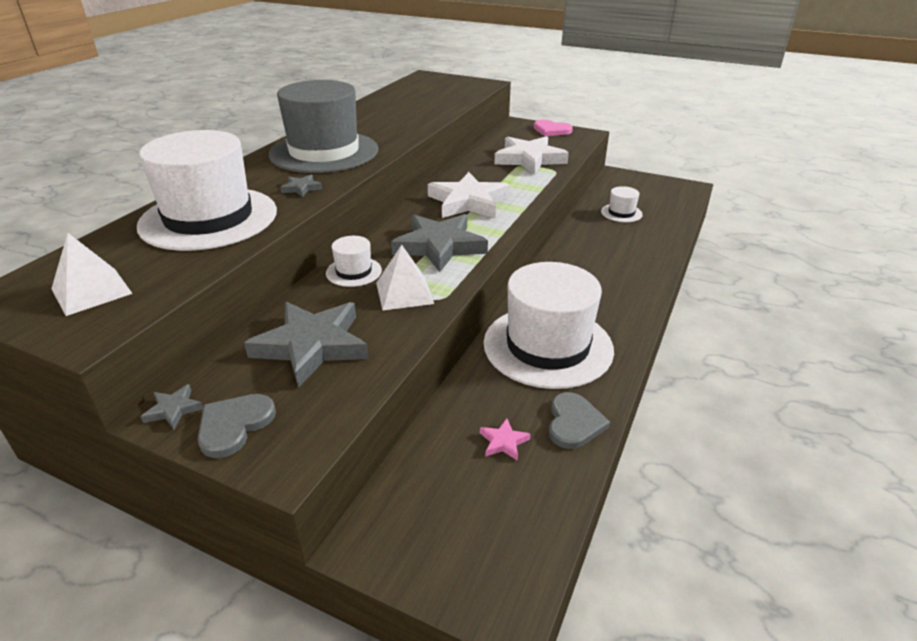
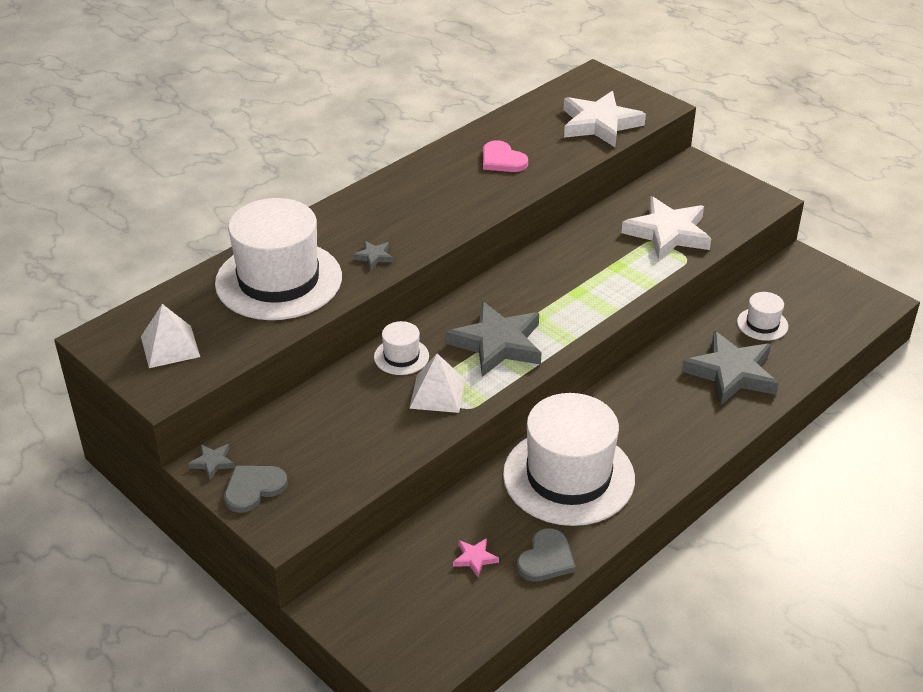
camera: 20 degrees right, 5 degrees up
(312, 346) = (335, 430): grey star -> grey star (731, 373)
(324, 152) = (416, 204): grey hat -> none
(468, 202) = (559, 287): white star -> white star (599, 124)
(551, 130) = (728, 185): pink heart -> pink heart (502, 160)

